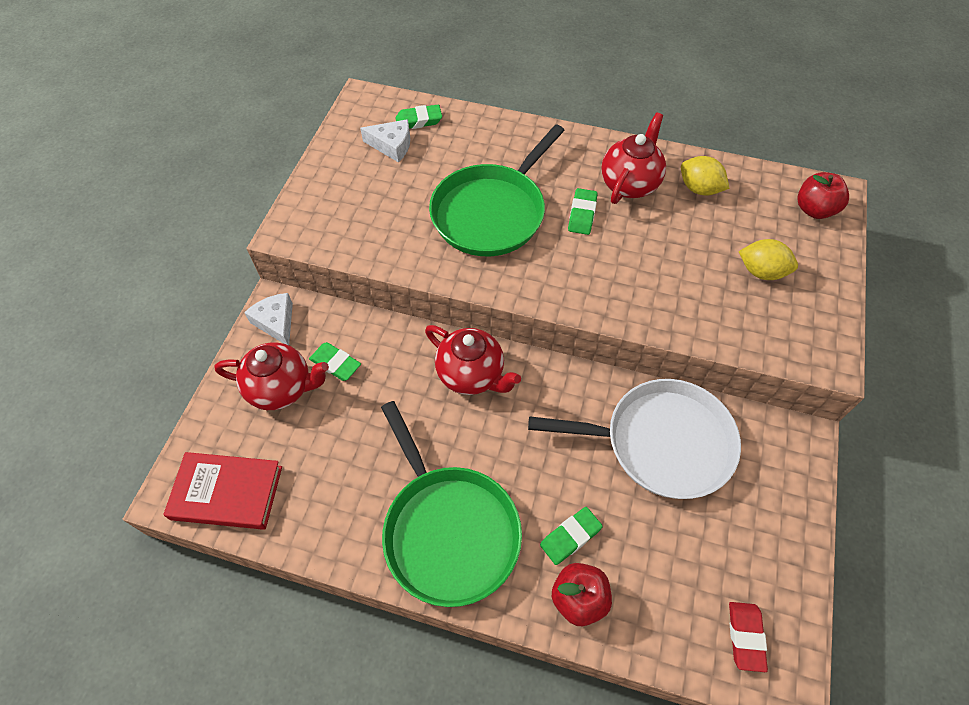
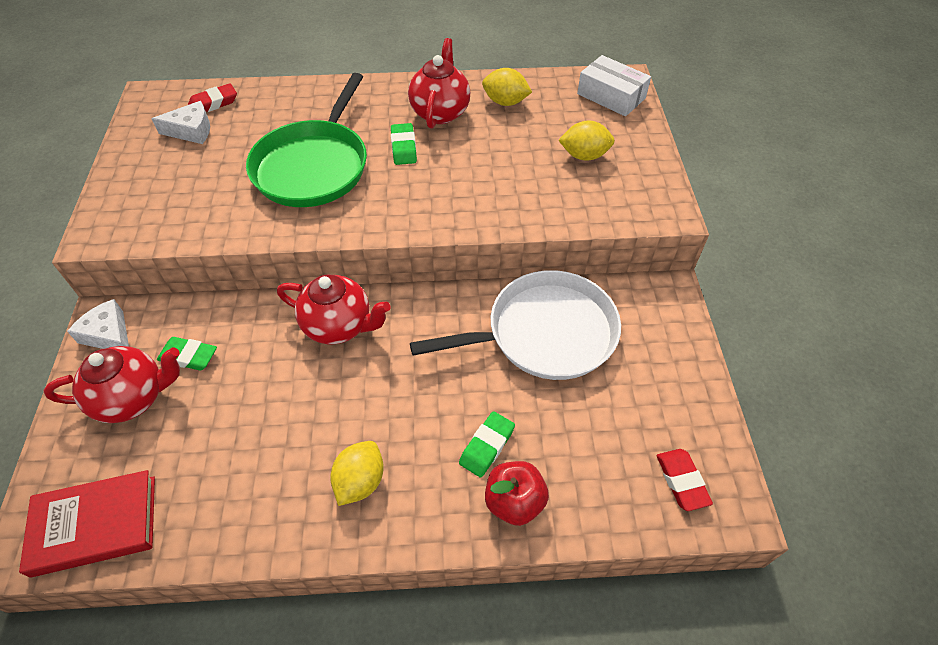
camera: 20 degrees left, 5 degrees down
(419, 121) = (213, 103): green eraser -> red eraser
(448, 530) = (360, 481): green pan -> yellow lemon
(814, 210) = (611, 96): red apple -> white box

